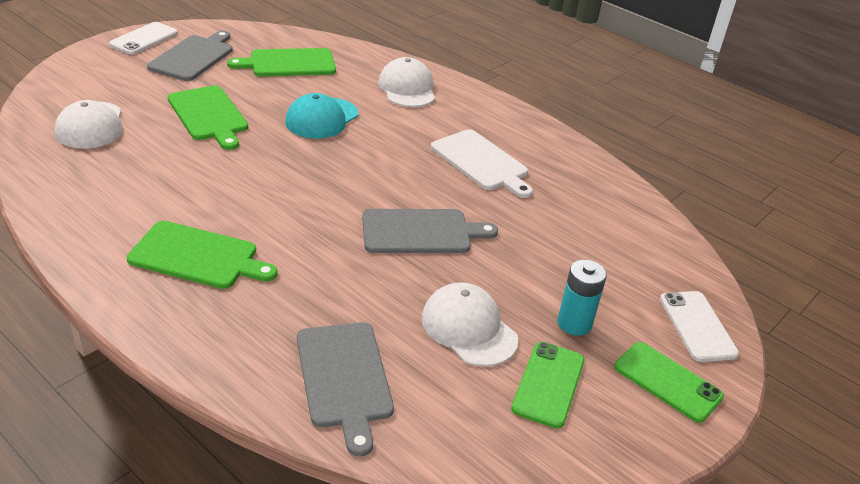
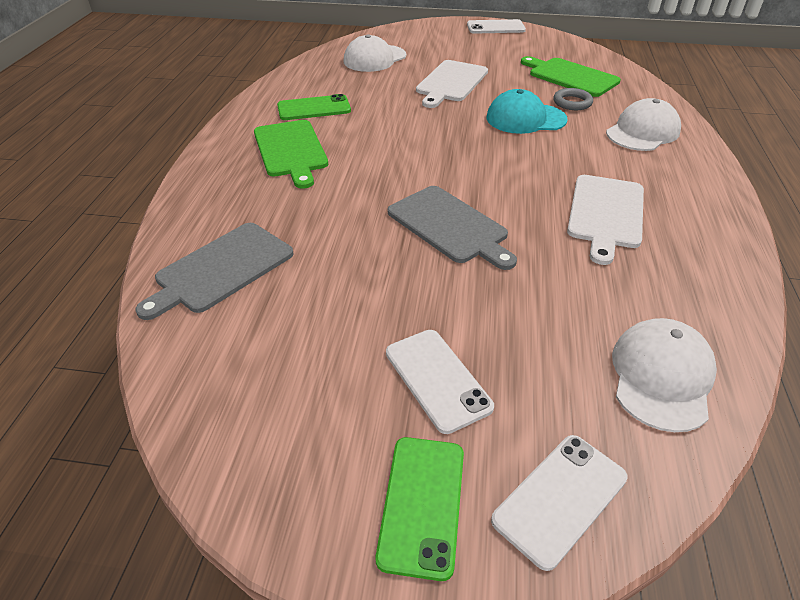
camera: 60 degrees right, 5 degrees up
(193, 57) = (507, 48): grey cutting board -> none
(209, 115) = (451, 83): green cutting board -> white cutting board
(328, 87) = (572, 102): none -> grey ring
(469, 328) = (350, 309): white cap -> white cap (661, 377)
(548, 384) = (323, 397): green phone -> green phone (314, 108)
(574, 323) = (437, 379): turquoise battery -> white phone

